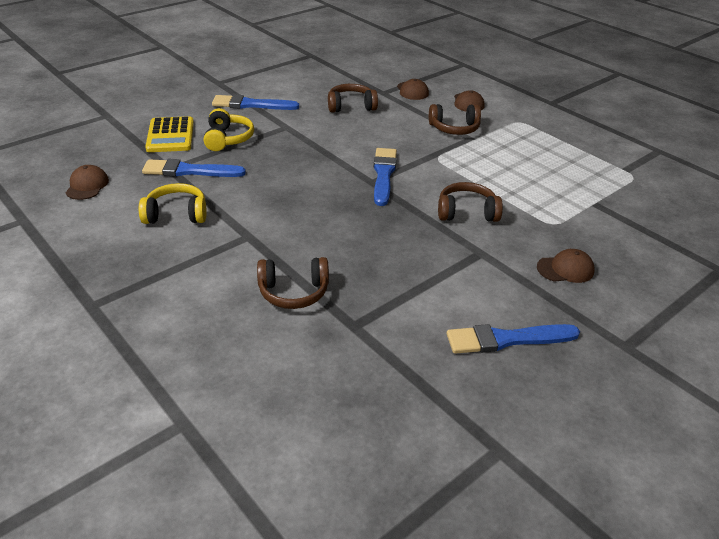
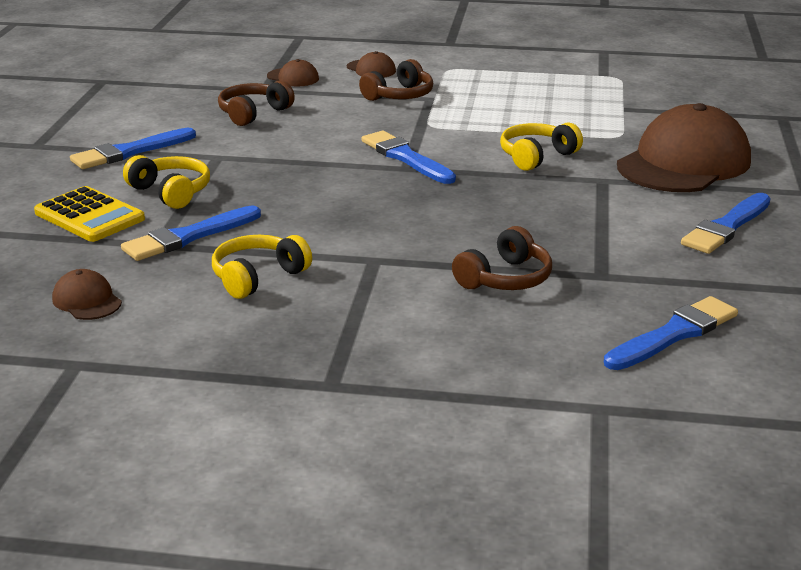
camera: 40 degrees left, 10 degrees down
(321, 401) = (674, 334): none -> blue brush
(466, 212) = (536, 156): brown headphones -> yellow headphones
(565, 269) = (683, 163): brown cap -> brown cap, size x2.36

